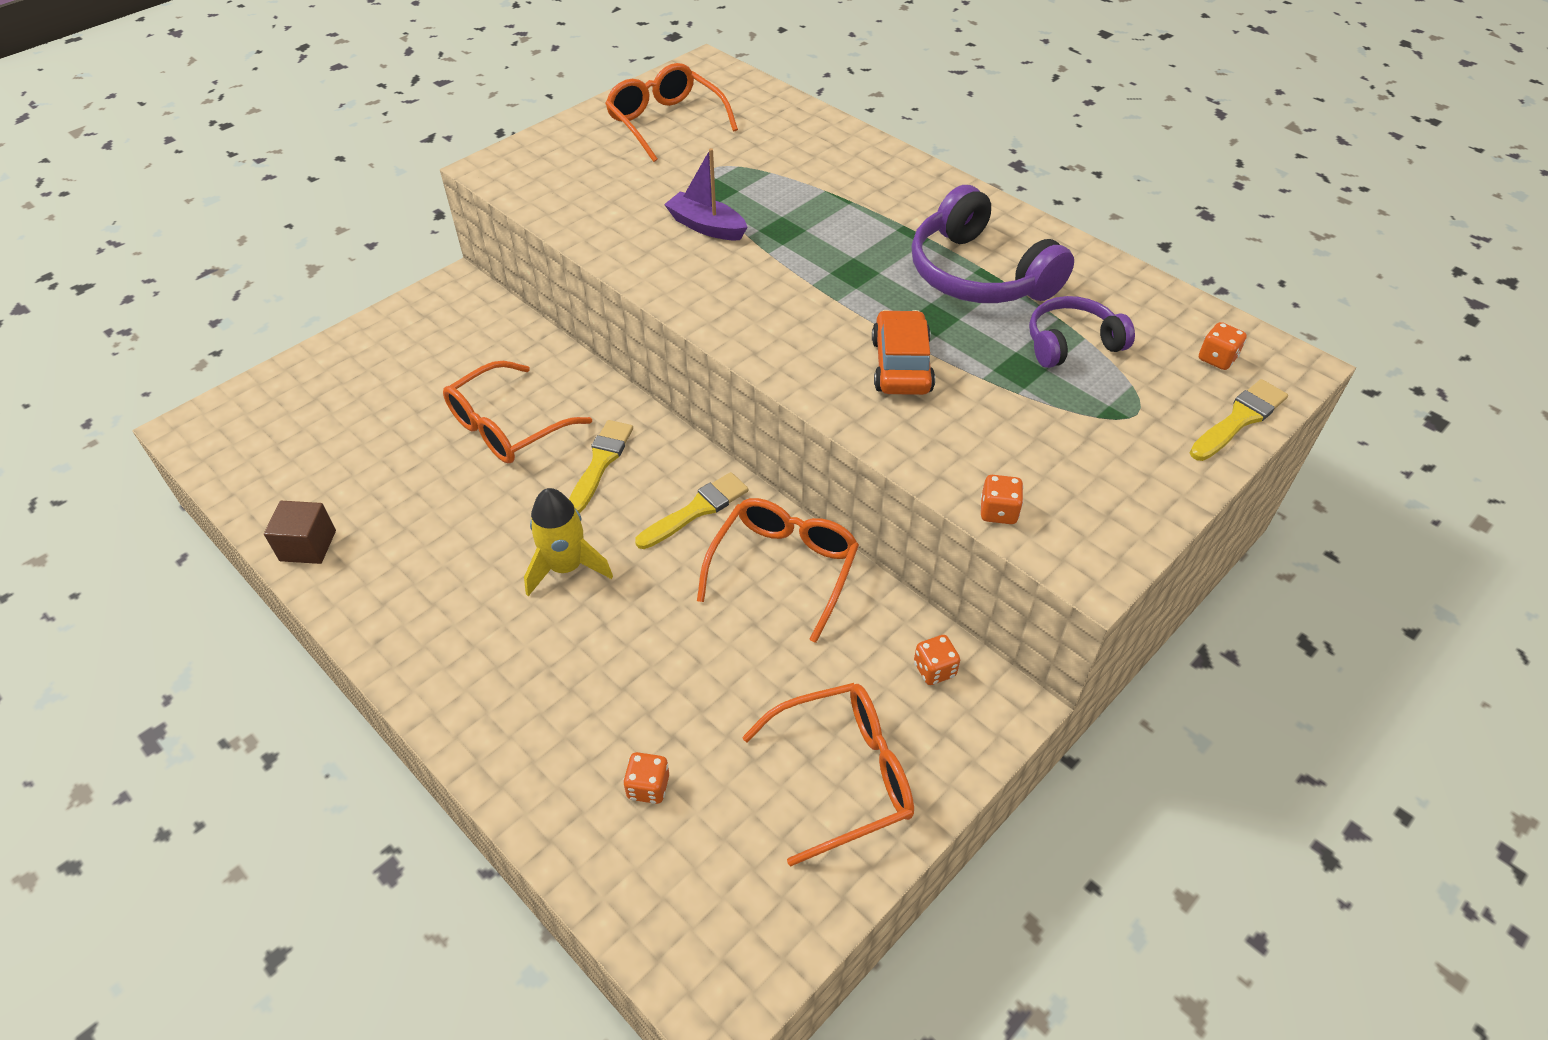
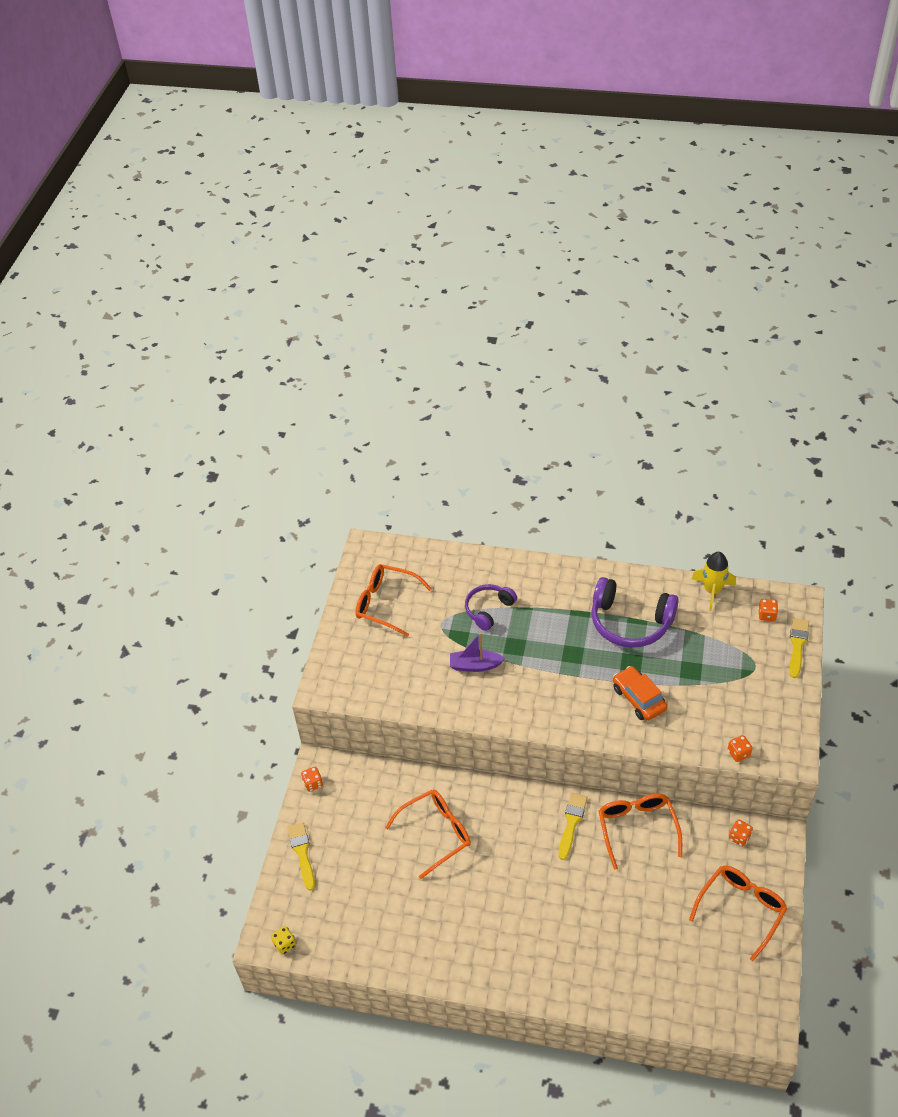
camera: 30 degrees left, 0 degrees up
(204, 445) = (285, 944): none -> yellow dice
(308, 545) = (403, 961): brown cube -> none
(508, 426) = (435, 834): orange glasses -> orange glasses turned 135 degrees counterclockwise
(566, 567) = (539, 891): yellow rocket -> yellow rocket (712, 591)
(600, 462) = (502, 825): yellow brush -> yellow brush (302, 853)
(648, 787) = (669, 967): orange dice -> orange dice (313, 783)
(1071, 343) = (701, 641): purple headphones -> purple headphones (488, 610)

